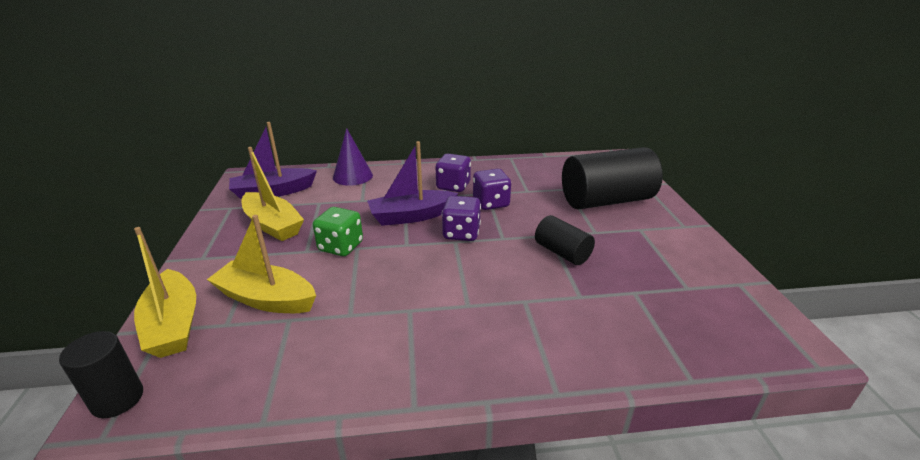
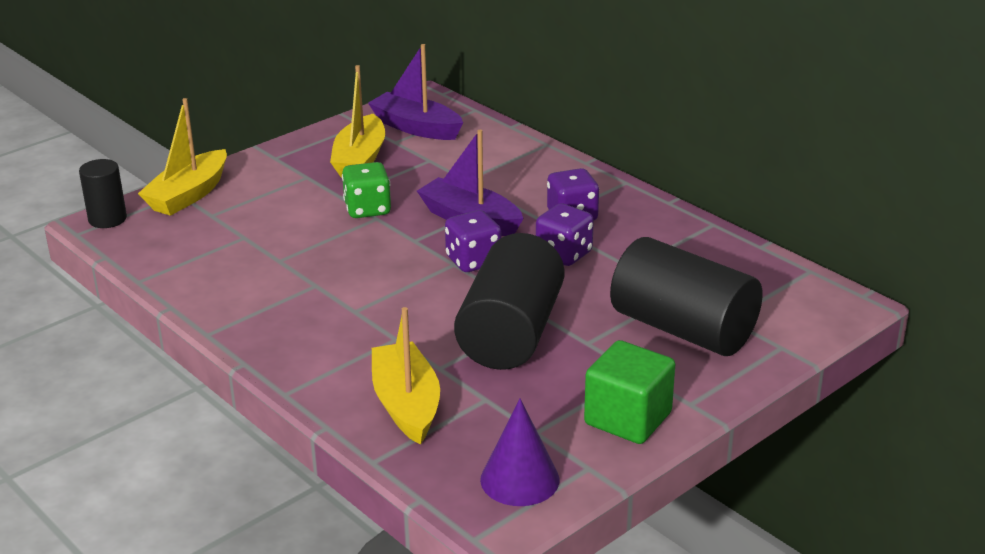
camera: 55 degrees right, 0 degrees up
(266, 299) = (256, 214): yellow boat -> yellow boat (406, 404)
(352, 176) = (508, 150): purple cone -> purple cone (519, 479)
(562, 252) = (511, 333): black cylinder -> black cylinder, size x1.91
(690, 250) = (628, 418): none -> green cube

